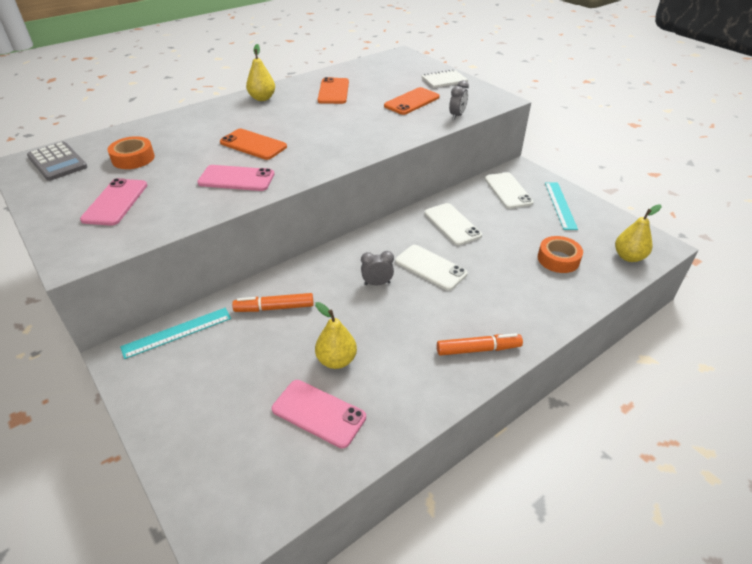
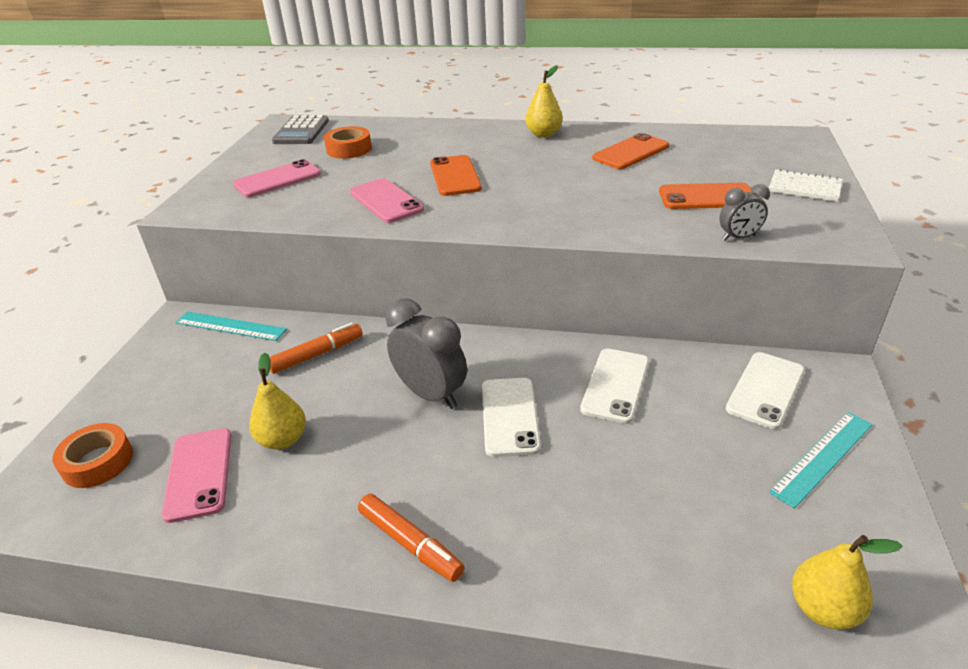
camera: 50 degrees right, 5 degrees down
(274, 308) = (317, 354): orange marker -> orange marker turned 105 degrees clockwise
(377, 283) = (431, 394): grey clock -> grey clock, size x1.85
(558, 259) = (691, 524): orange tape -> orange tape (98, 462)

